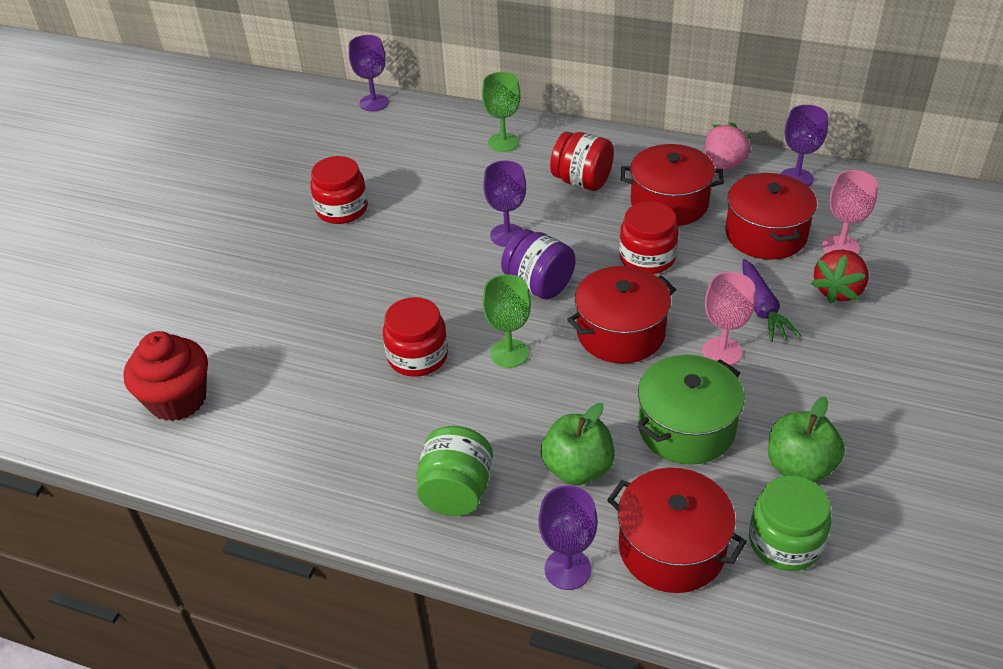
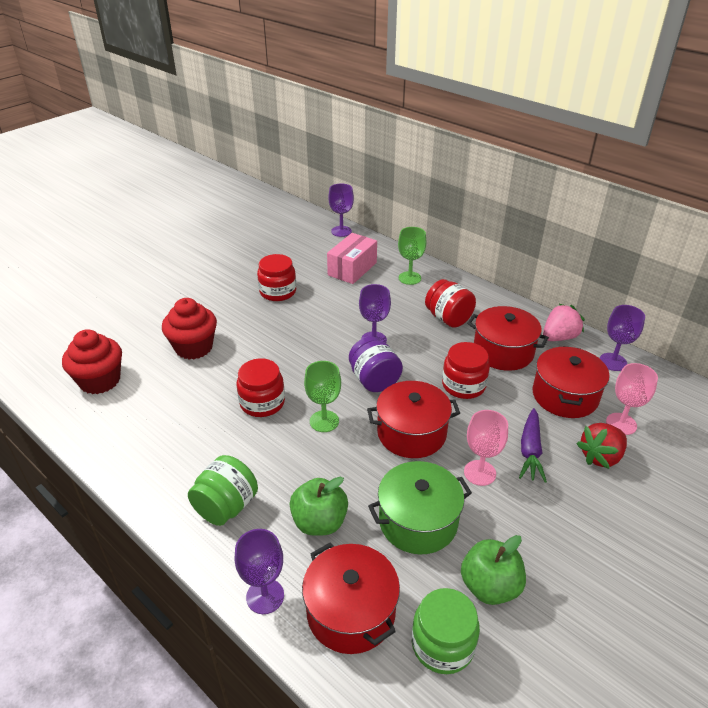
camera: 20 degrees right, 5 degrees down
(278, 316) = (194, 347): none -> red cupcake
(422, 151) = (352, 269): none -> pink box

